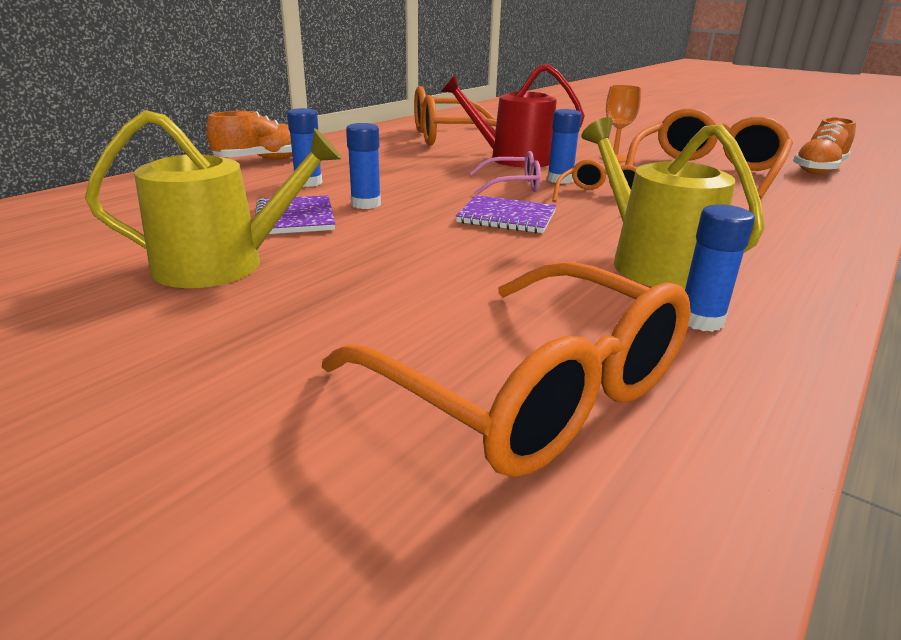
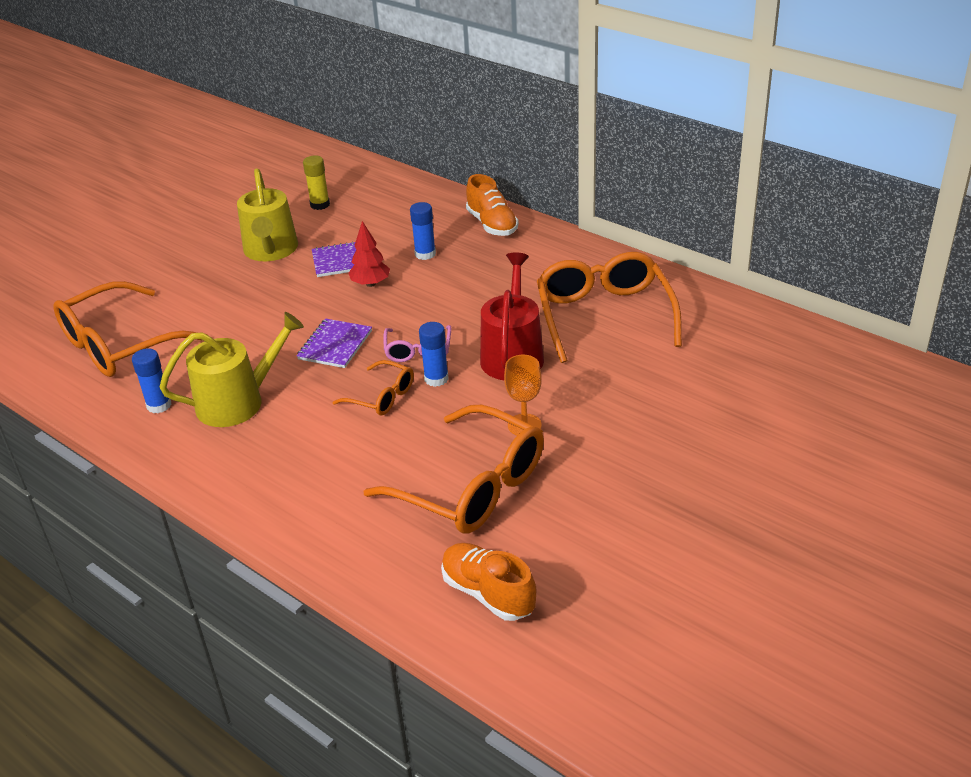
camera: 95 degrees right, 10 degrees up
(93, 236) = (320, 205): none -> yellow glue stick
(366, 204) = (370, 284): blue glue stick -> red tree

